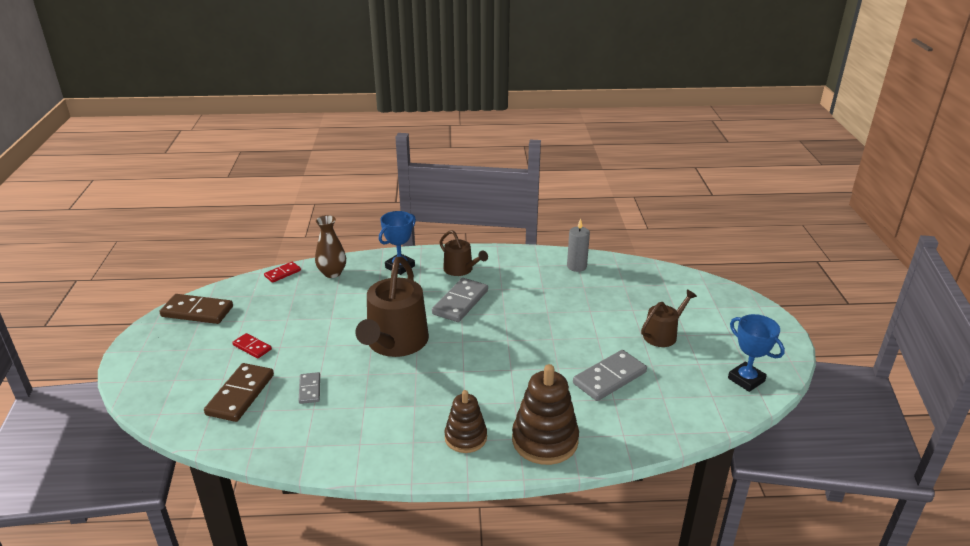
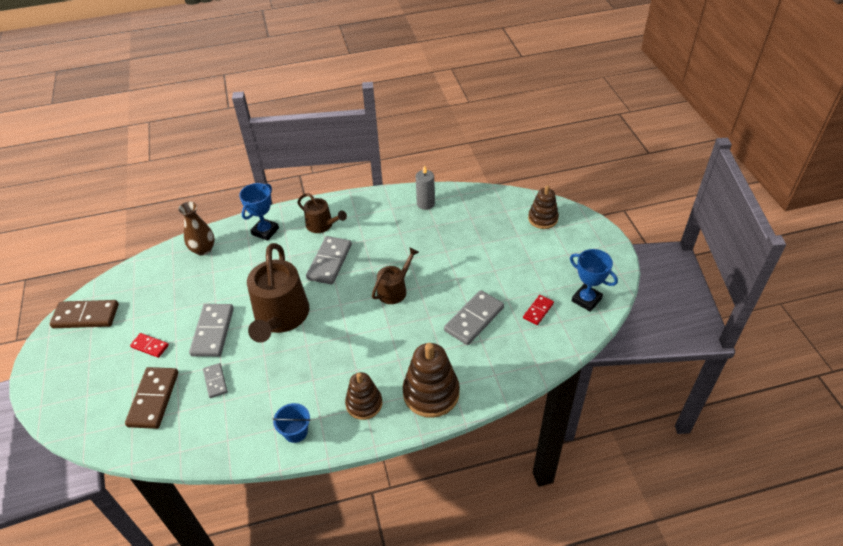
camera: 10 degrees left, 15 degrees up
(282, 273) = (156, 258): red domino -> red domino (538, 311)
(320, 345) = (213, 332): none -> grey domino
(382, 451) = (295, 432): none -> blue bucket
(663, 334) = (511, 265): brown watering can -> brown watering can (394, 290)
(706, 297) = (543, 218): none -> brown stacking toy

